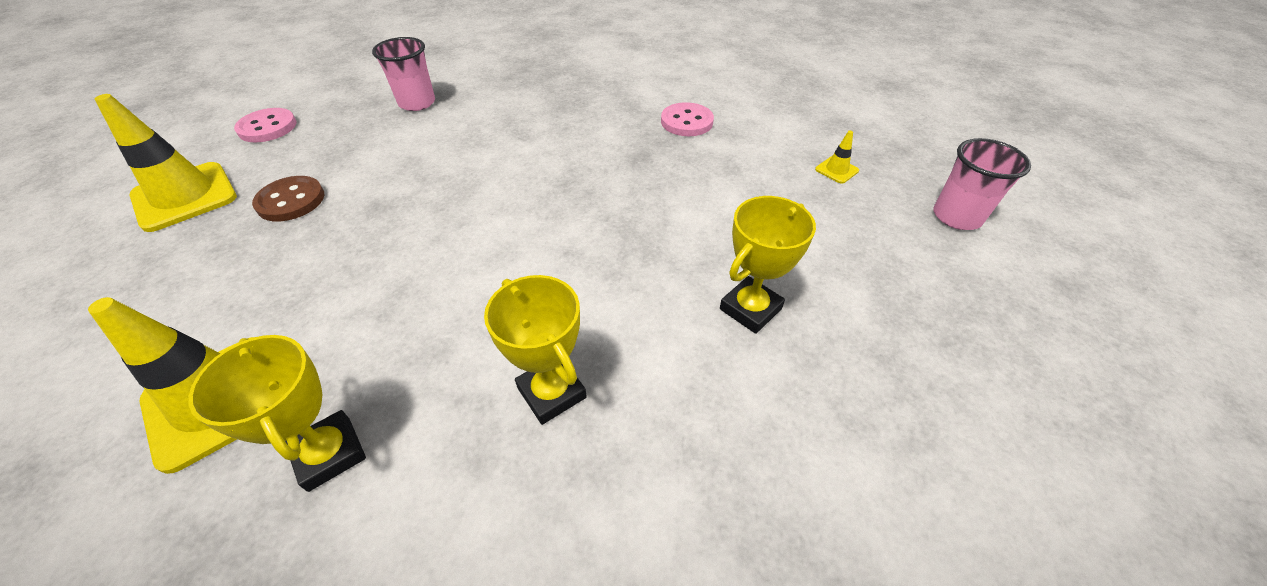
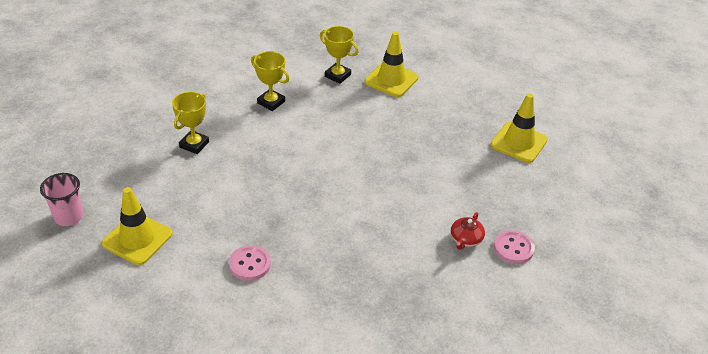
camera: 160 degrees right, 5 degrees down
(267, 127) = (541, 195): pink button -> pink button (513, 248)
(291, 201) = (460, 151): brown button -> none
(417, 103) = (466, 239): pink cup -> red teapot
(836, 170) = (137, 239): yellow traffic cone -> yellow traffic cone, size x2.31

